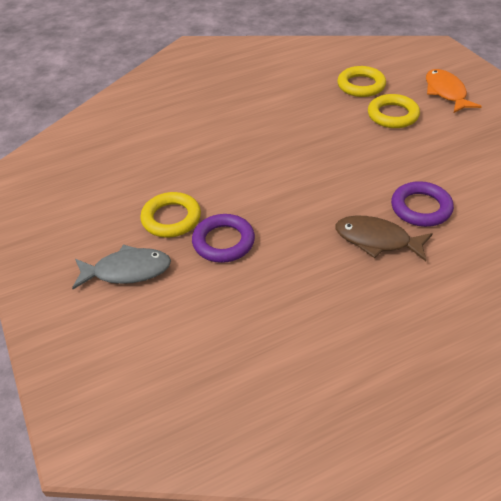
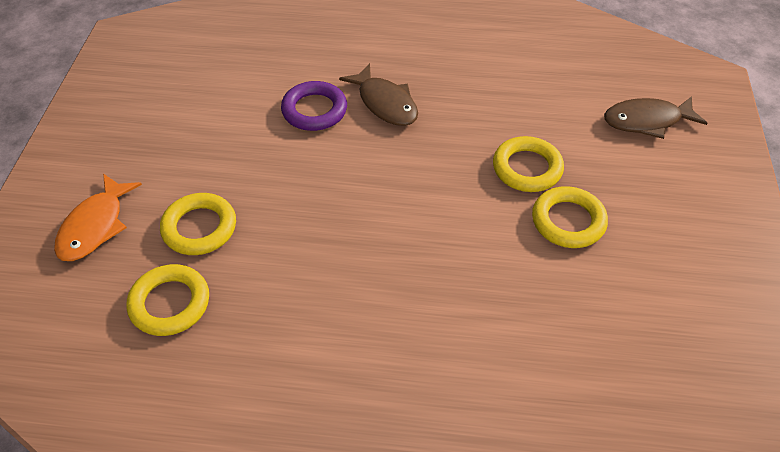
camera: 150 degrees left, 5 degrees up
(127, 271) = (639, 185): grey fish -> none
(141, 339) = (646, 121): none -> brown fish
(223, 242) = (527, 168): purple ring -> yellow ring

